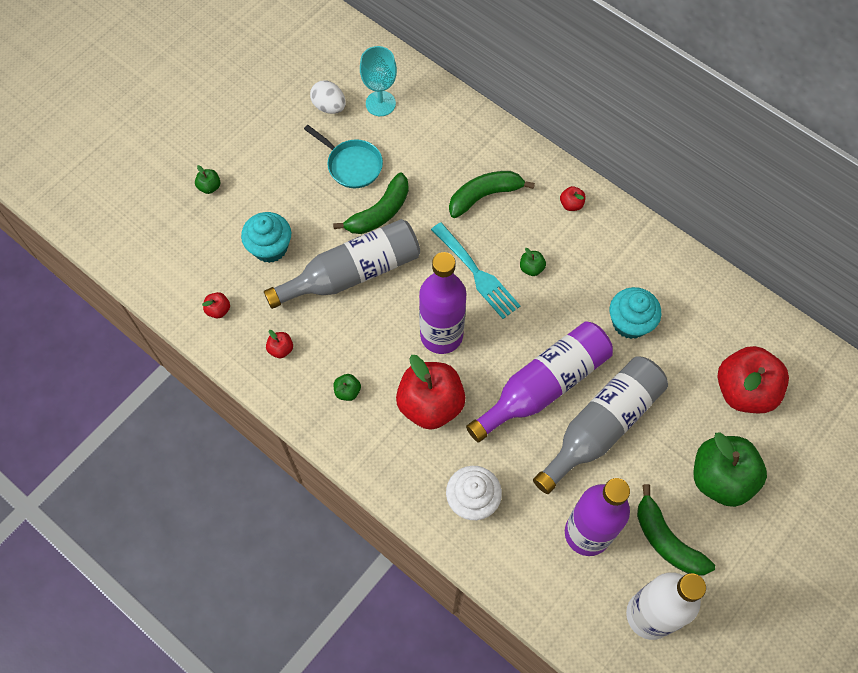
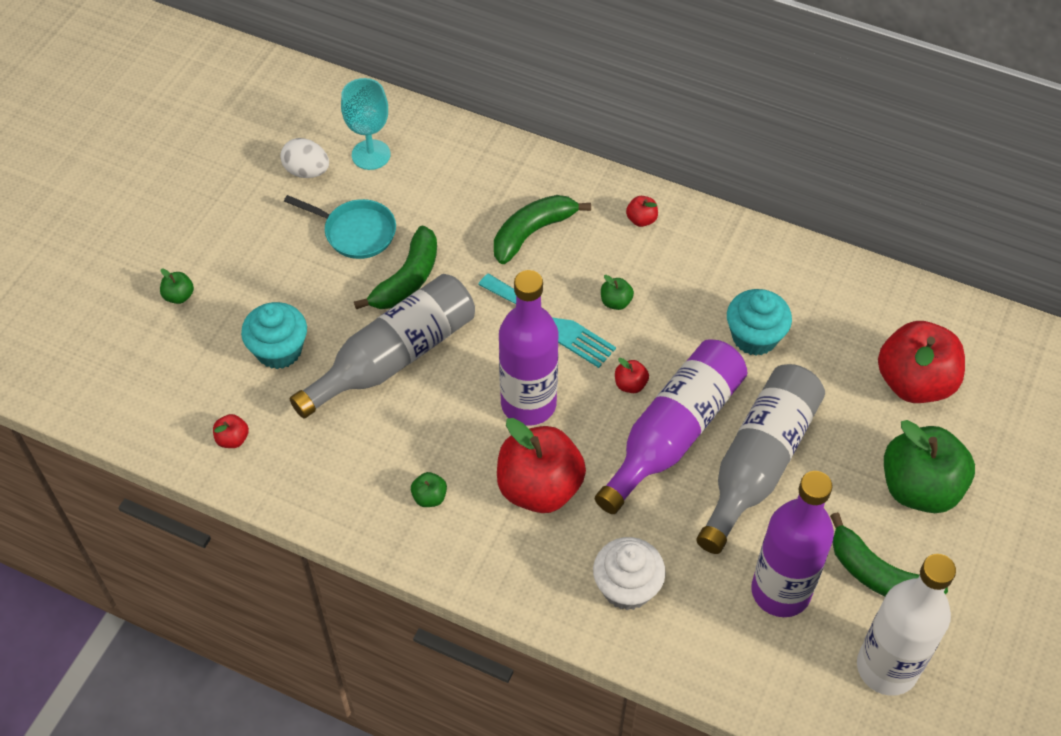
camera: 15 degrees left, 10 degrees down
(281, 349) = (328, 467): red apple -> red apple (630, 384)

